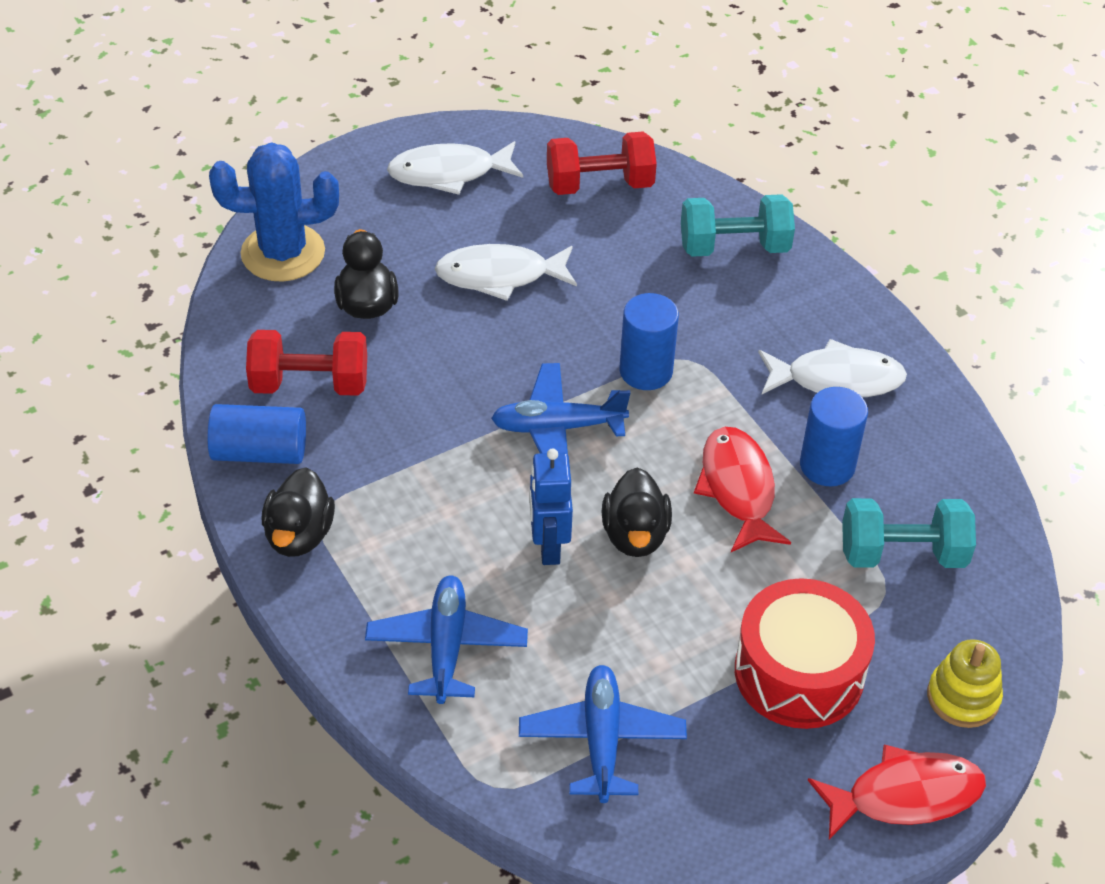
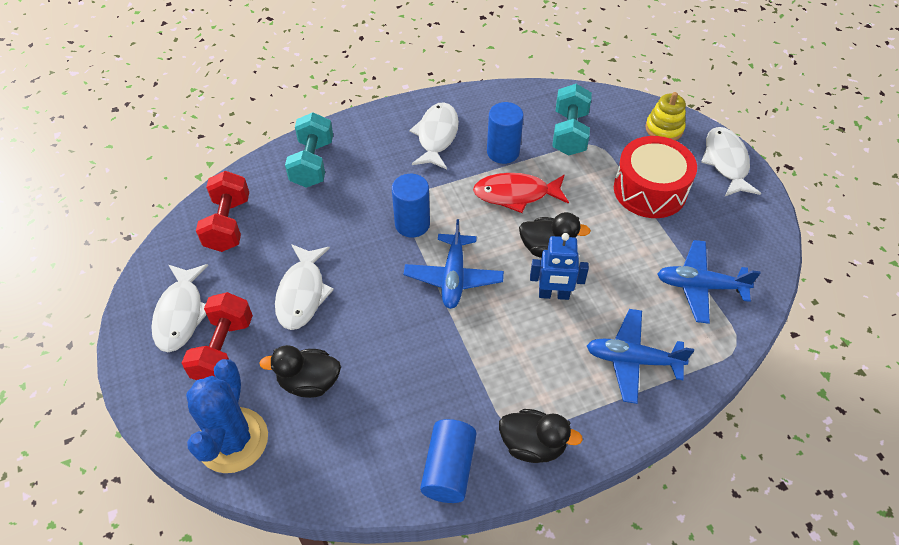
camera: 80 degrees left, 5 degrees up
(310, 384) = (384, 428): red dumbbell -> red dumbbell (224, 350)
(905, 796) = (726, 162): red fish -> white fish

